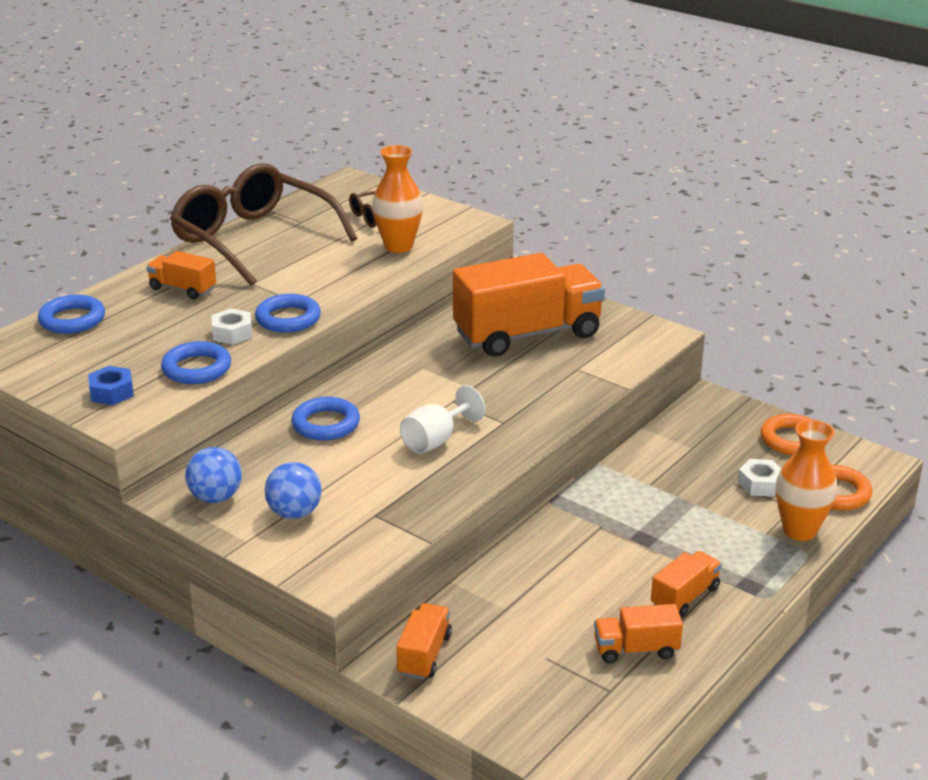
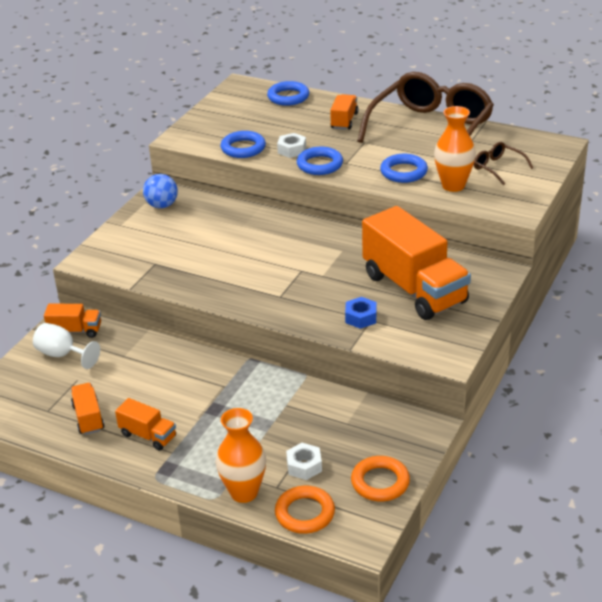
camera: 80 degrees right, 5 degrees up
(112, 392) = (207, 129): blue nut -> blue nut (361, 317)
(294, 513) = (151, 235): blue ball -> none
(326, 424) = (254, 226): blue ring -> blue ring (403, 172)
(436, 440) = (247, 271): white goblet -> white goblet (62, 355)

